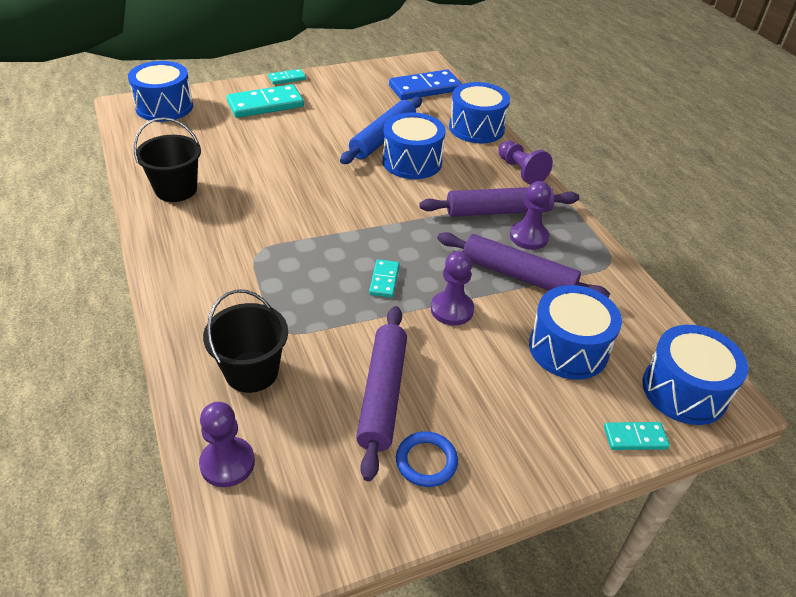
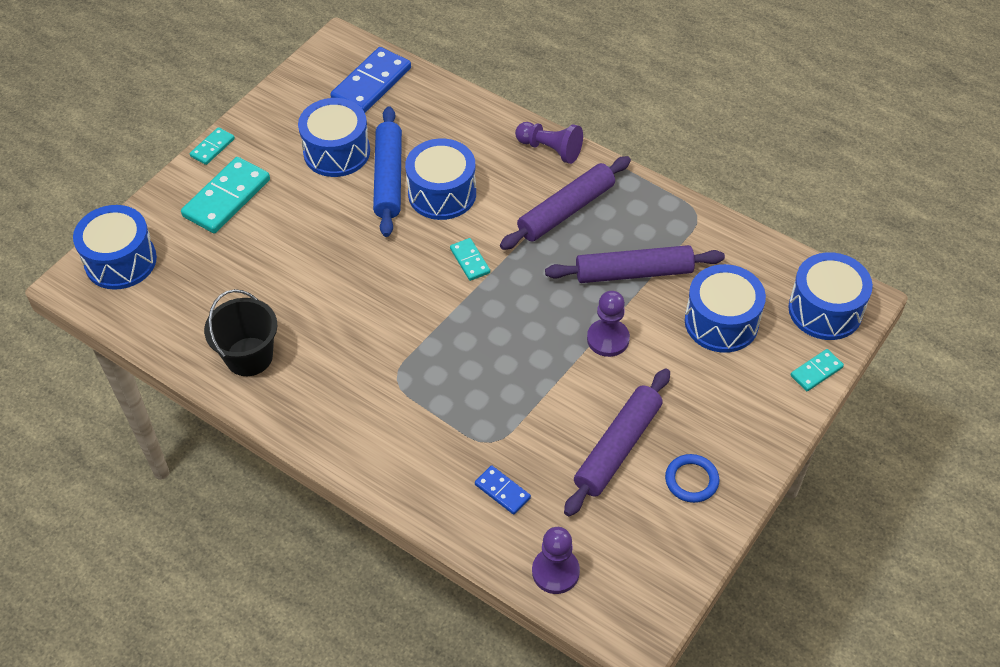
camera: 30 degrees left, 10 degrees up
(251, 371) = (502, 491): black bucket -> blue domino
(383, 394) = (618, 447): purple rolling pin -> purple rolling pin turned 60 degrees clockwise
(384, 280) = (530, 343): turquoise domino -> turquoise domino (470, 261)
(476, 128) = (467, 114): blue drum -> blue drum (337, 152)
(528, 237) = (613, 225): purple pawn -> none

